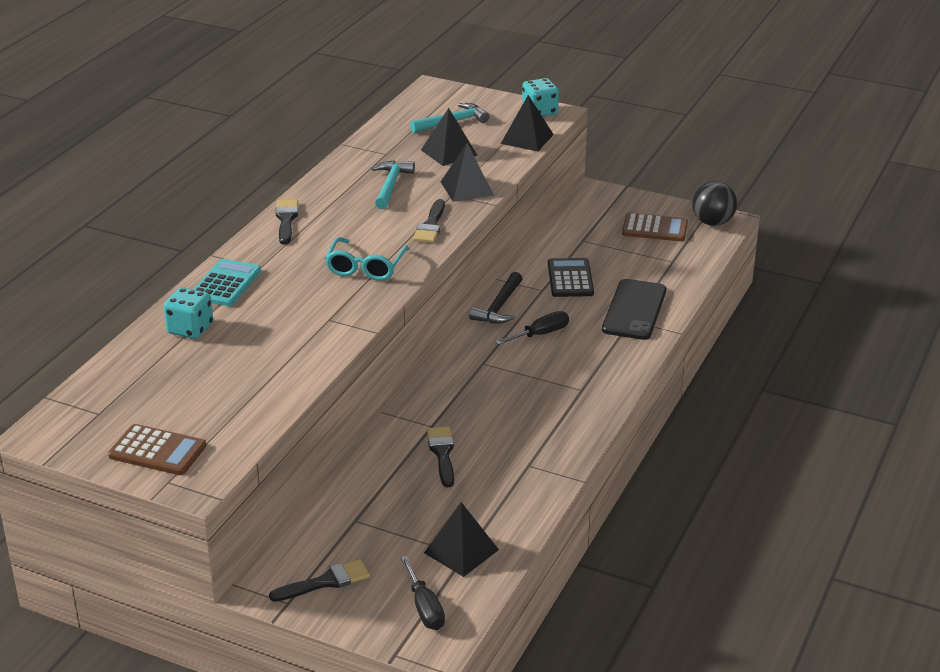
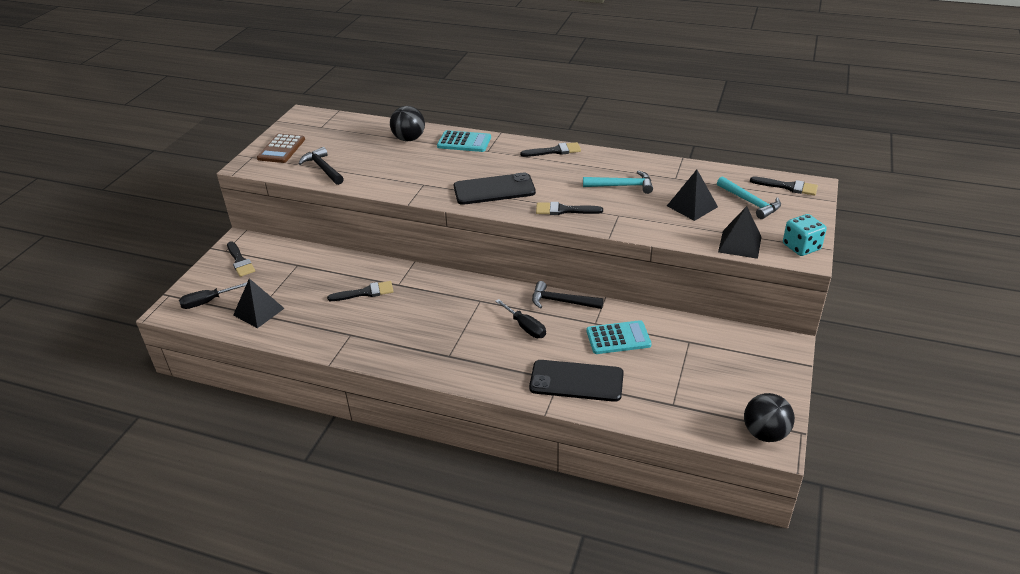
camera: 85 degrees right, 5 degrees up
(190, 329) = (409, 139): turquoise dice -> black ball
(244, 406) = (323, 168): none -> black hammer
(365, 267) = (494, 190): turquoise glasses -> black phone
(429, 99) = (788, 187): none -> black brush
(467, 188) = (631, 221): black pyramid -> none
(570, 278) = (618, 338): black calculator -> turquoise calculator
(655, 228) = (732, 389): brown calculator -> none

